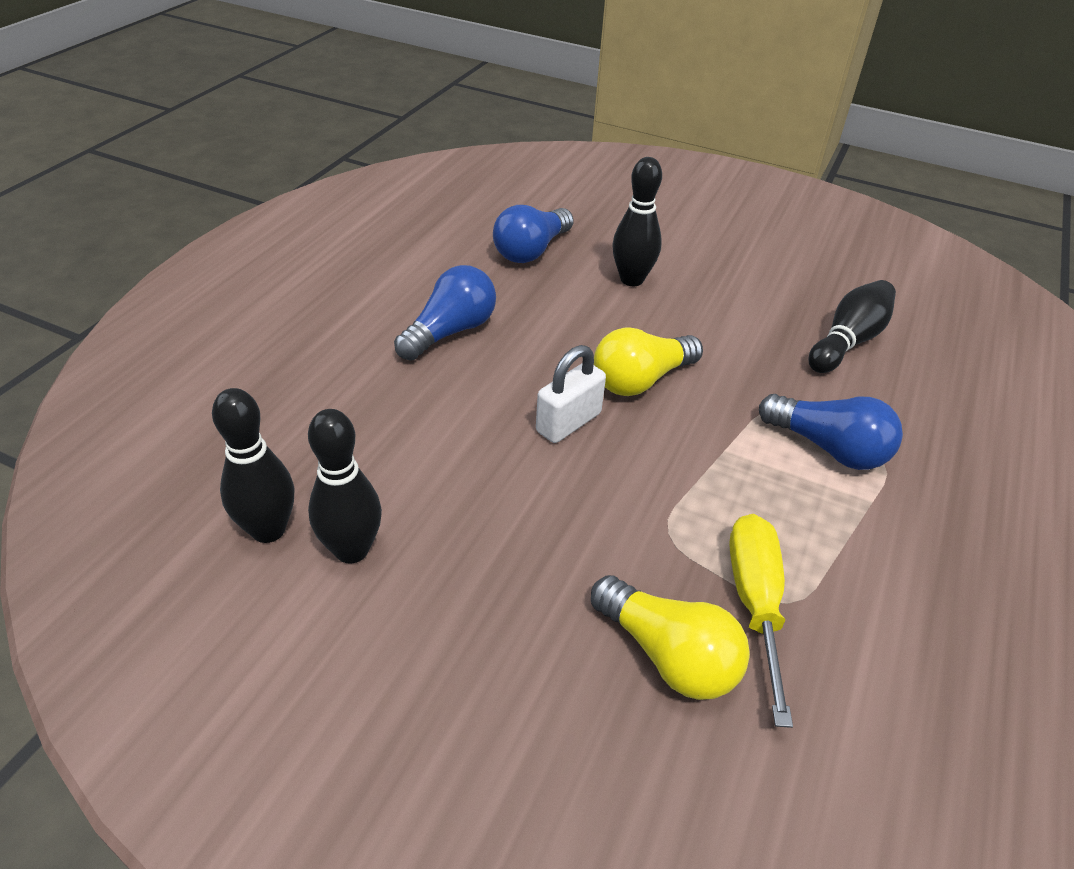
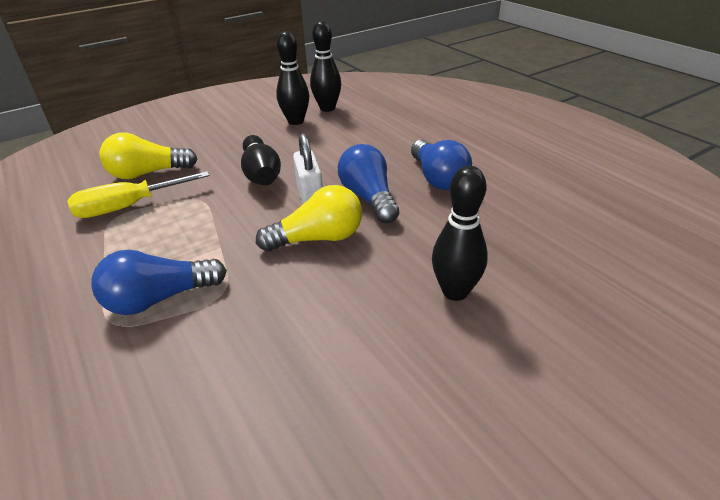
camera: 125 degrees right, 5 degrees down
(531, 251) = (538, 246): blue light bulb -> blue light bulb (369, 198)
(641, 380) = (318, 238): yellow light bulb -> yellow light bulb turned 75 degrees clockwise
(755, 603) = (129, 207): yellow screwdriver -> yellow screwdriver turned 120 degrees clockwise
(847, 341) = (236, 411): black bowling pin -> black bowling pin (261, 174)

